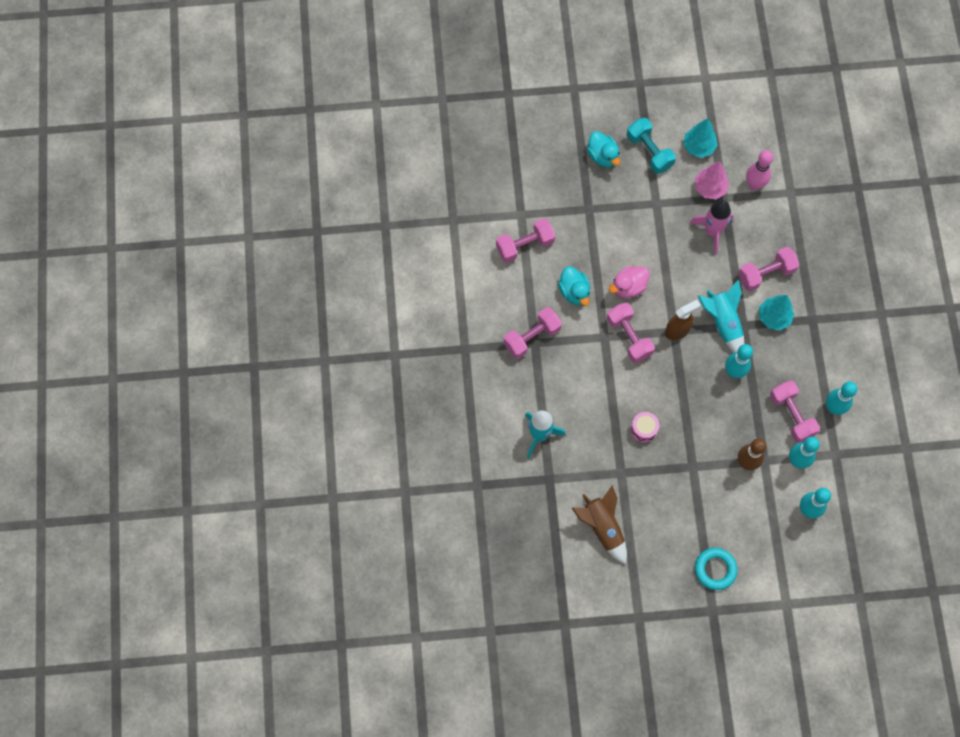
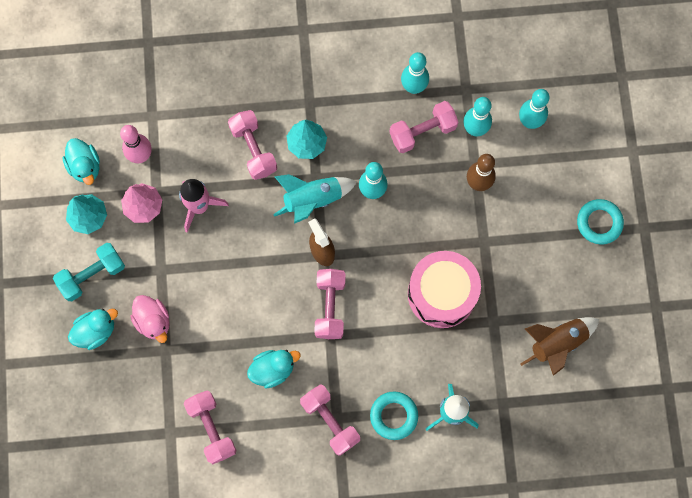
camera: 90 degrees left, 5 degrees up
(537, 388) = (393, 416): none -> turquoise ring
(628, 287) = (267, 306): pink duck -> pink duck (153, 321)
(629, 337) = (330, 307): pink dumbbell -> pink dumbbell turned 60 degrees counterclockwise
(643, 429) = (441, 294): pink drum -> pink drum, size x2.25
(742, 142) = (85, 166): none -> turquoise duck

